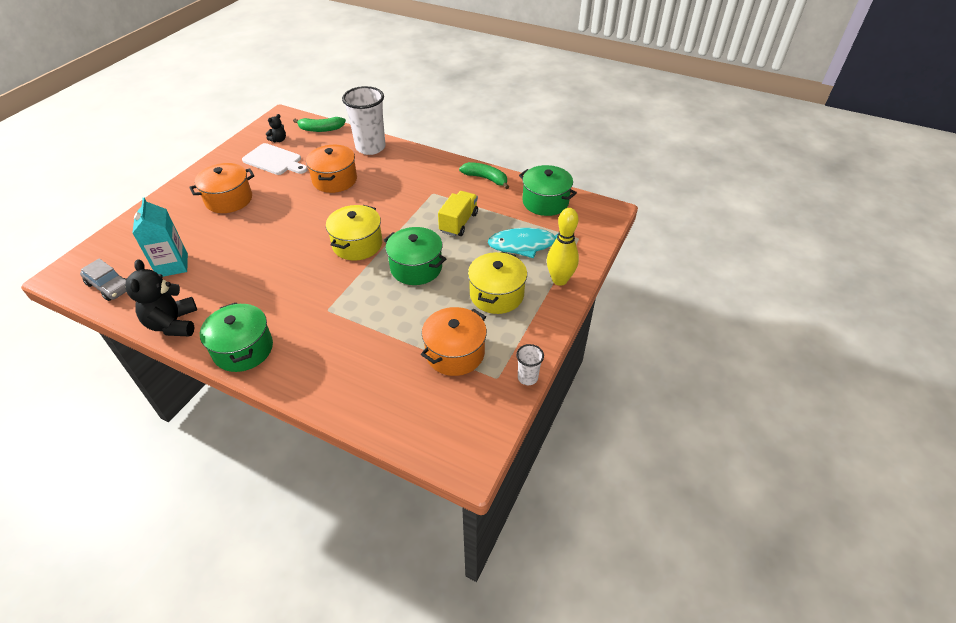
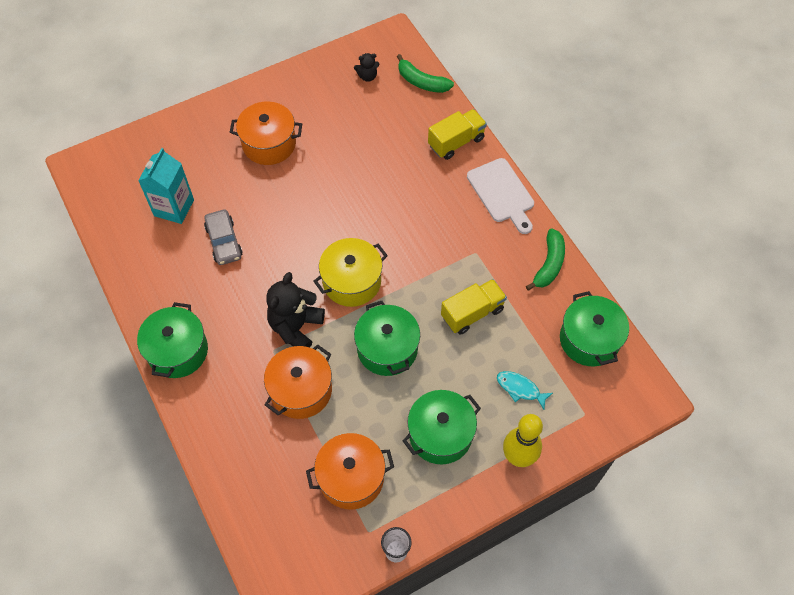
camera: 35 degrees right, 15 degrees up
(109, 286) = (111, 203): grey car -> grey car (224, 241)
(173, 324) = (138, 283): black teddy bear -> black teddy bear (296, 327)
(274, 160) = (344, 108): white cutting board -> white cutting board (502, 193)
(335, 180) = (387, 173): orange pot -> orange pot (301, 390)
(370, 147) = (456, 142): white cup -> yellow truck
(486, 178) = (549, 264): green banana -> green banana turned 45 degrees clockwise
(496, 294) = (440, 434): yellow pot -> green pot
(526, 245) = (520, 389): turquoise fish -> turquoise fish, size x0.55

